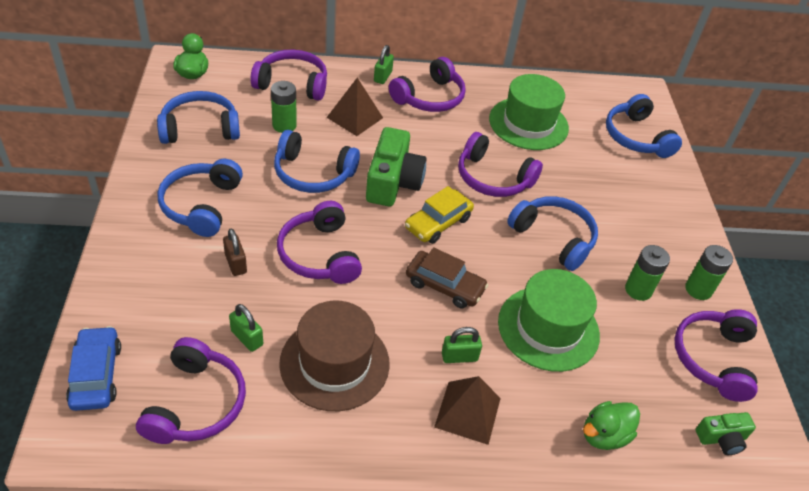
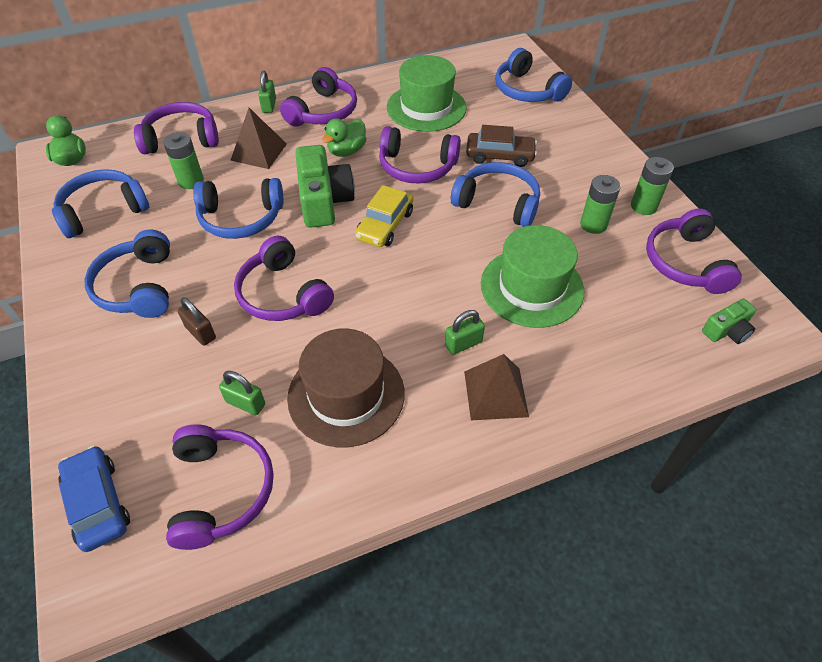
camera: 15 degrees left, 5 degrees up
(444, 286) = (418, 282): brown car -> brown car (499, 156)
(604, 435) = (627, 367): green duck -> green duck (346, 151)

